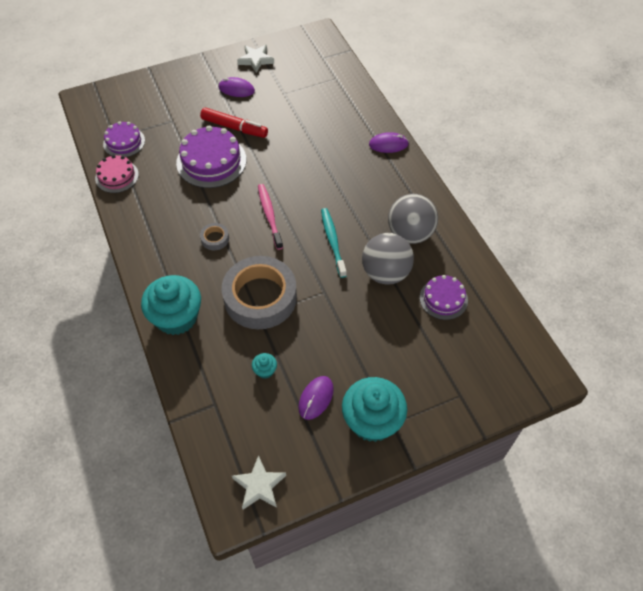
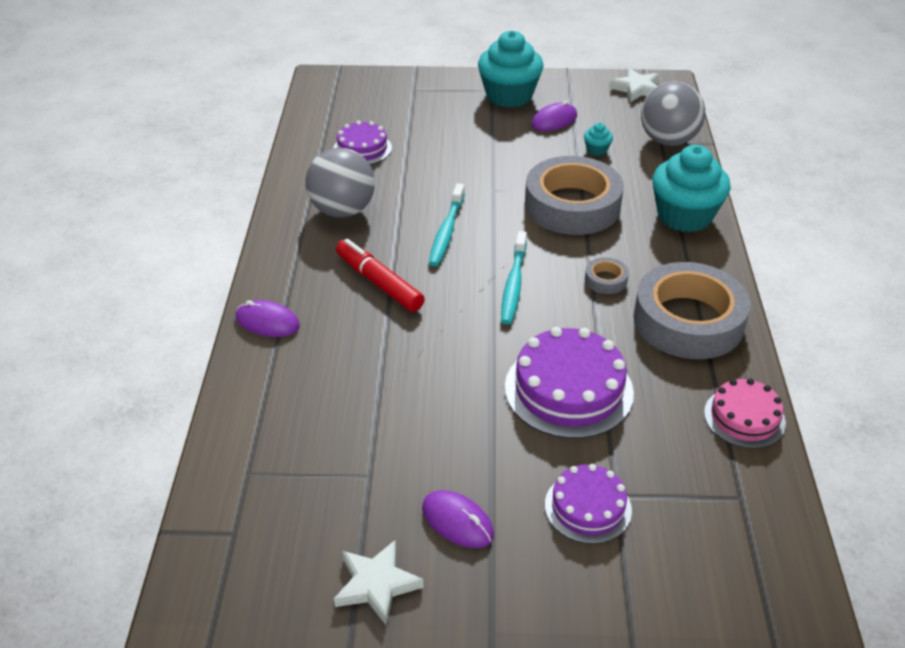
camera: 155 degrees left, 15 degrees down
(124, 142) = (723, 480): purple cake -> purple cake (588, 507)
(157, 226) = (688, 320): none -> grey tape
(234, 128) = (501, 437): red marker -> red marker (379, 282)
(269, 216) = (513, 284): pink toothbrush -> turquoise toothbrush
(385, 273) = (406, 185): grey ball -> grey ball (668, 141)

